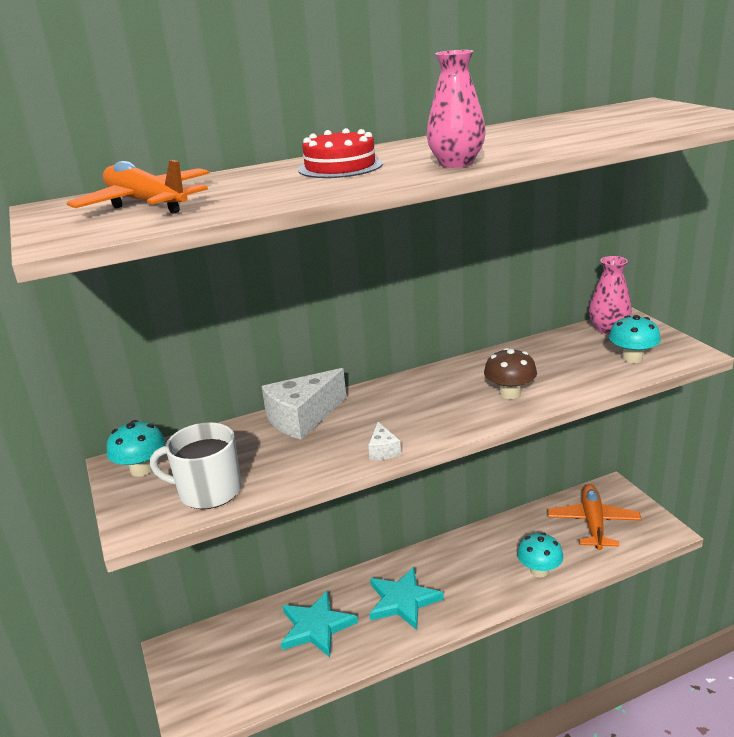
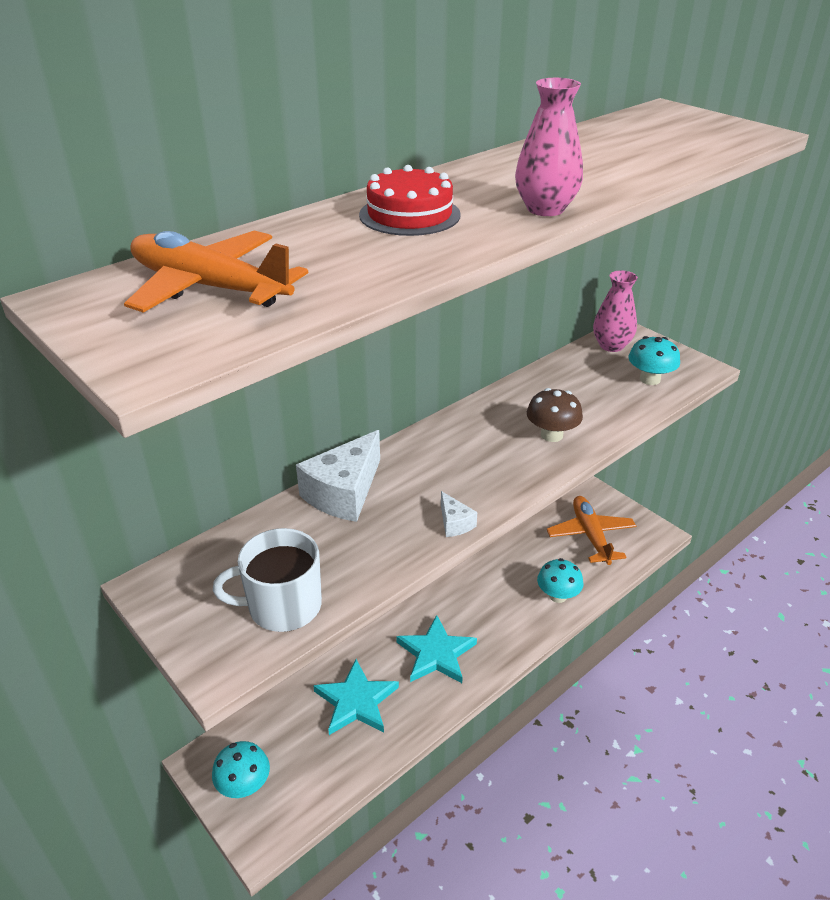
camera: 20 degrees left, 10 degrees up
(142, 469) = (184, 589): turquoise mushroom -> turquoise mushroom (244, 785)

